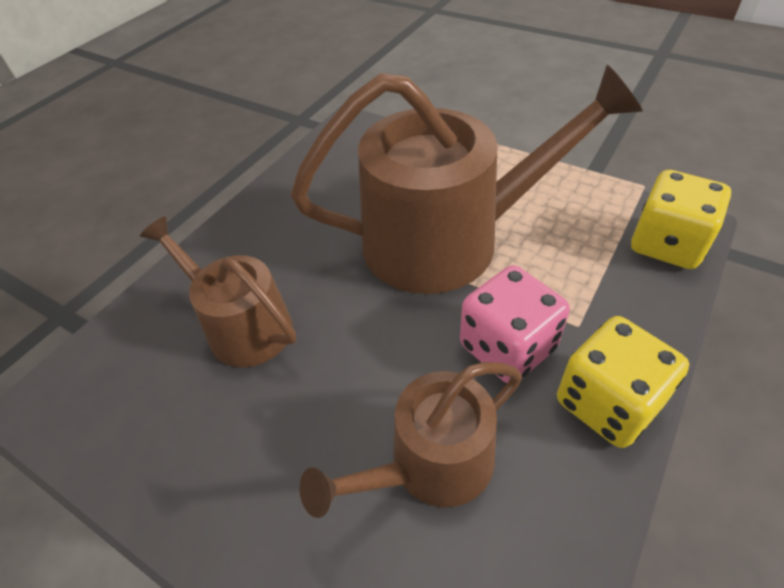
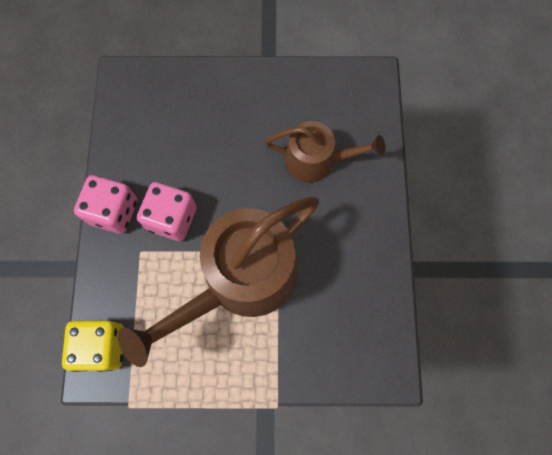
camera: 145 degrees right, 25 degrees up
(431, 464) = (181, 143): brown watering can -> none
(607, 403) = (114, 211): yellow dice -> pink dice

